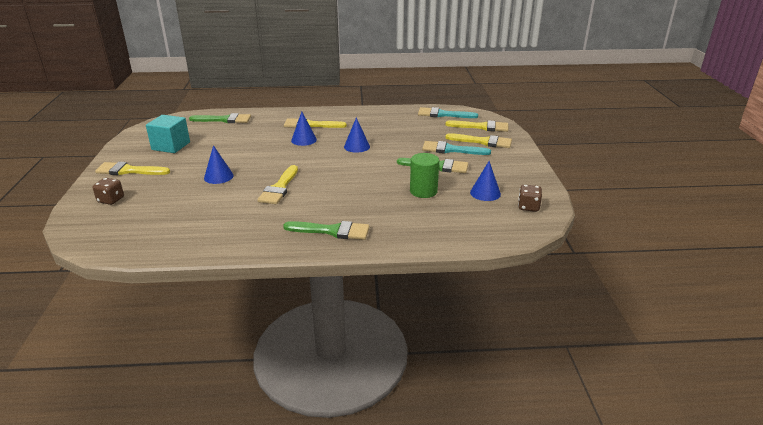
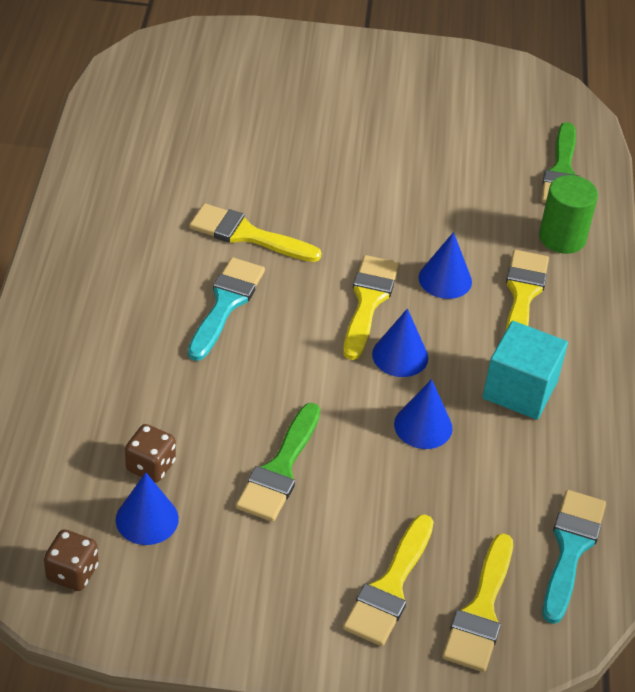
camera: 95 degrees right, 15 degrees up
(111, 200) = (256, 61): brown dice -> brown dice (150, 466)
(129, 171) = (352, 70): yellow brush -> yellow brush (368, 301)
(171, 146) = (442, 109): turquoise cube -> turquoise cube (520, 390)
(218, 176) = (307, 165): blue cone -> blue cone (423, 426)
(332, 231) = (87, 285): green brush -> none
(423, 191) = (181, 424): green cylinder -> green cylinder (562, 237)
(451, 150) = (356, 513): turquoise brush -> turquoise brush (226, 304)

